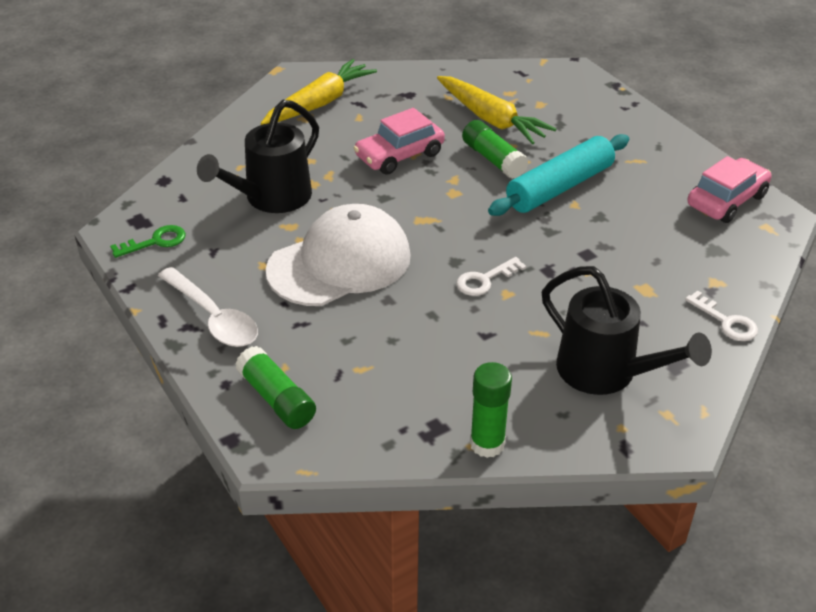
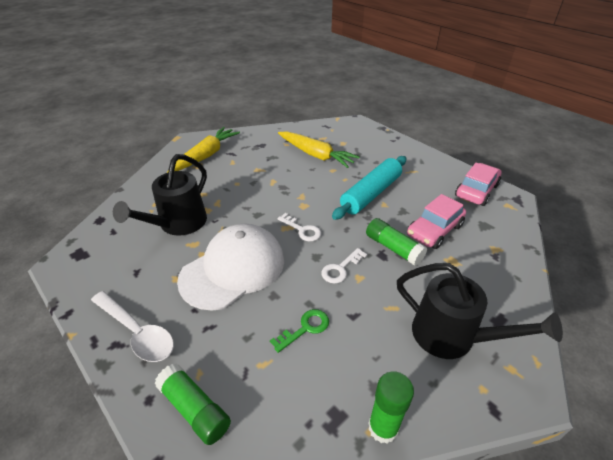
camera: 10 degrees left, 0 degrees up
(155, 242) = (91, 270): green key -> green key (305, 328)
(399, 155) = (263, 184): pink car -> pink car (434, 230)
(493, 159) = (324, 180): green glue stick -> green glue stick (393, 248)
(726, 321) = (516, 279): white key -> white key (302, 230)

